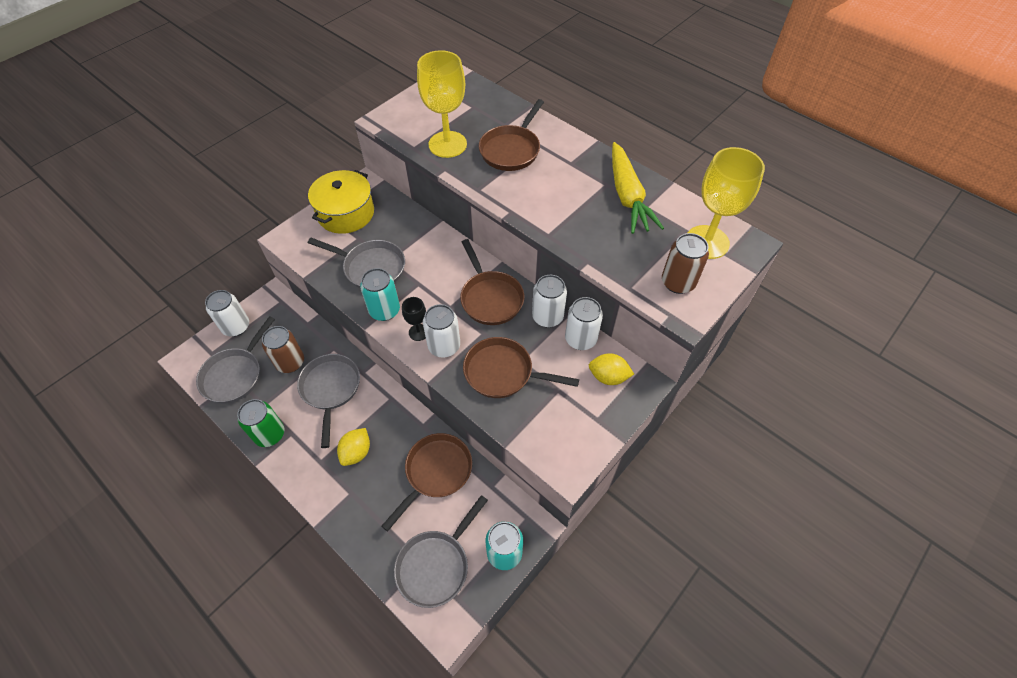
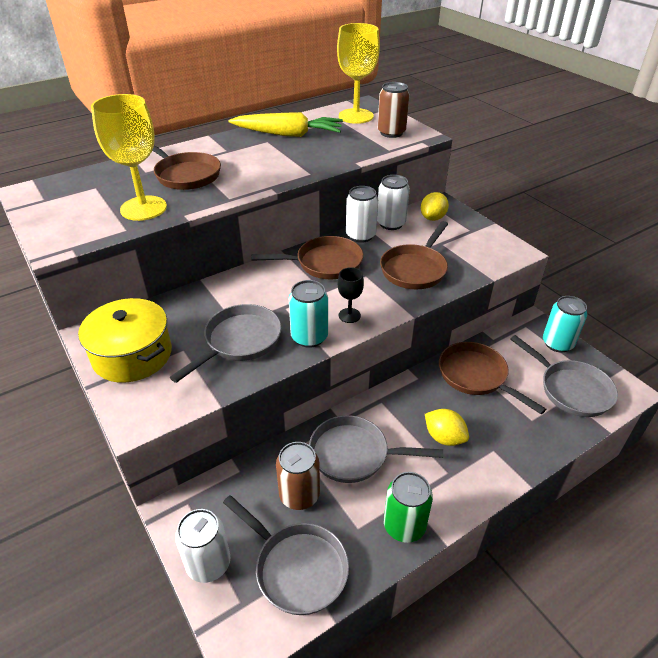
camera: 75 degrees left, 15 degrees down
(444, 346) = (373, 300): white can -> none

